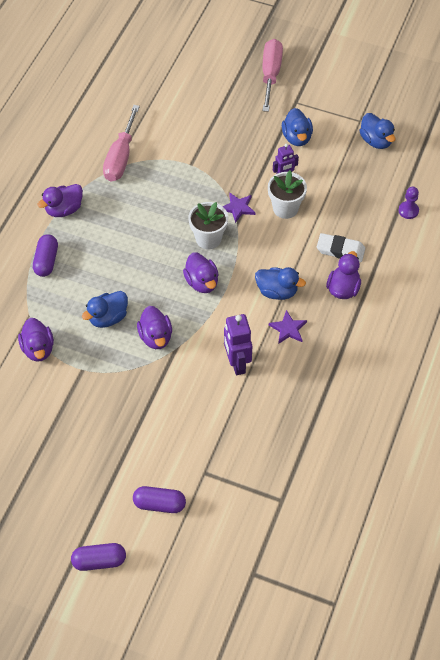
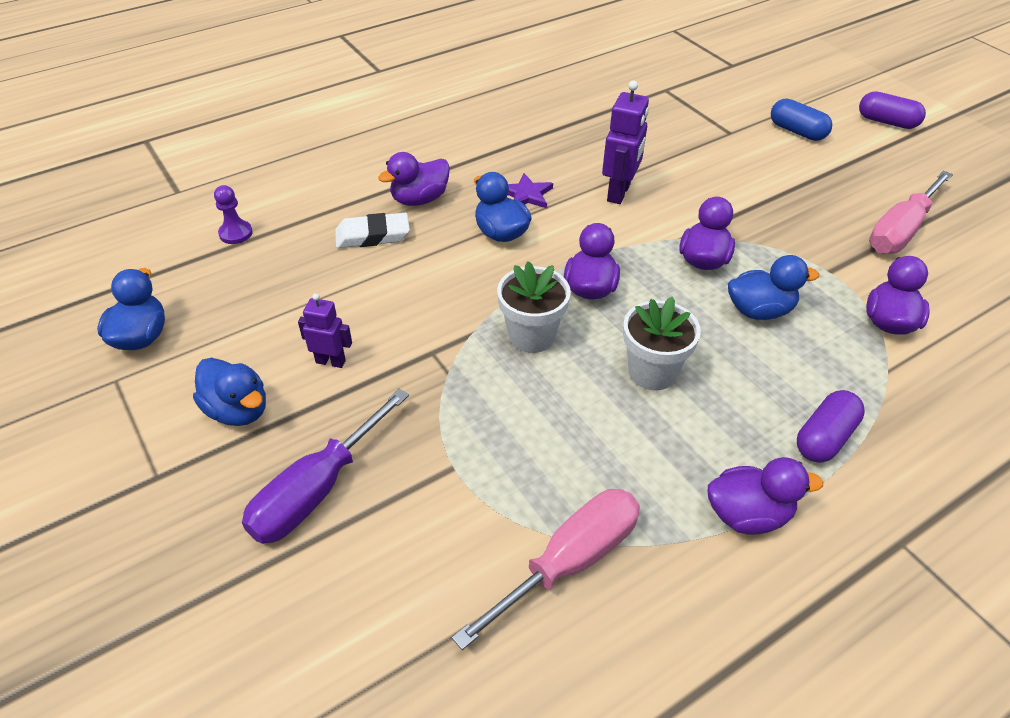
camera: 145 degrees left, 10 degrees down
(159, 504) = (797, 131): purple capsule -> blue capsule
(233, 129) = (316, 490): none -> purple screwdriver
(238, 208) = (447, 354): purple star -> none
(271, 74) = (120, 568): pink screwdriver -> pink screwdriver (900, 231)
(285, 208) = (381, 317): white flower pot -> white flower pot (652, 372)
(297, 138) = (238, 410): blue duck -> blue duck turned 105 degrees clockwise
(340, 250) = (372, 235): white eraser -> white eraser turned 60 degrees counterclockwise

